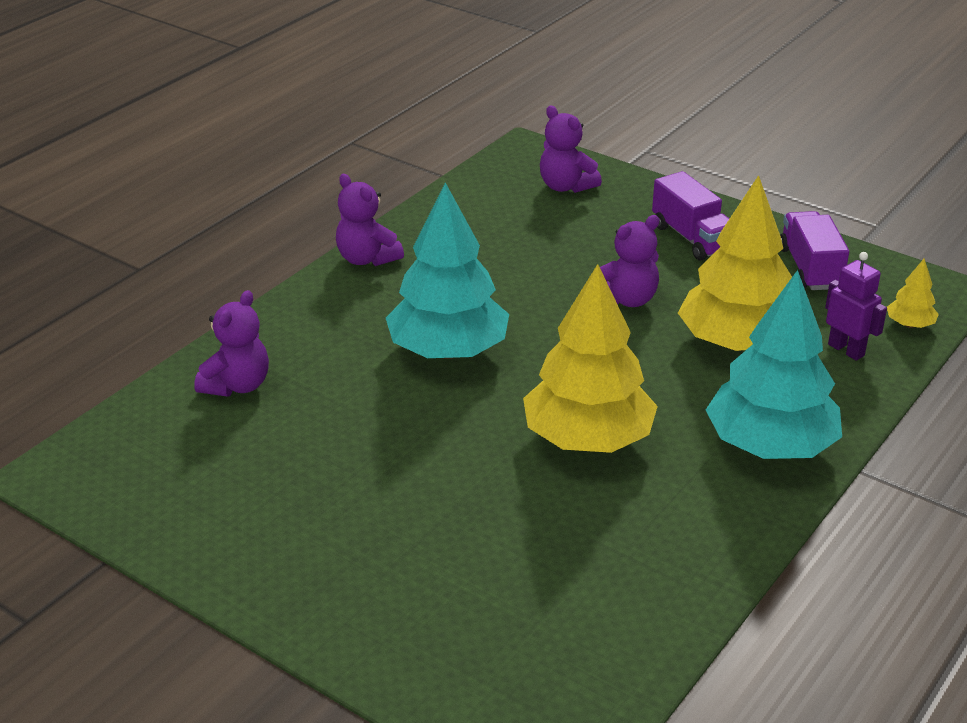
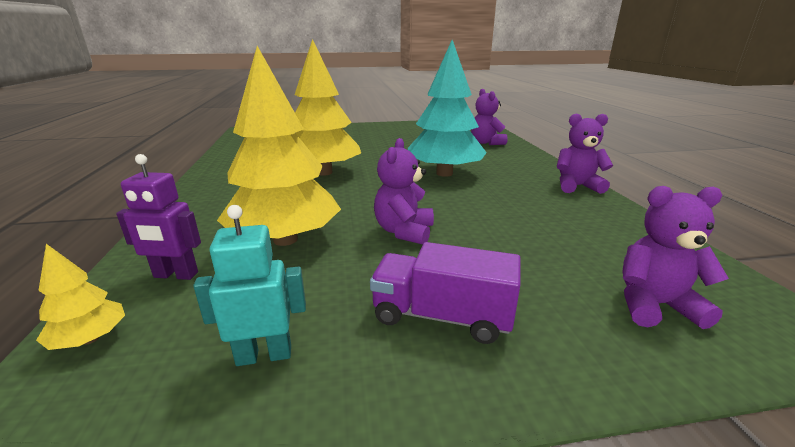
camera: 135 degrees right, 10 degrees down
(770, 446) = (216, 200): turquoise tree -> none
(809, 268) = (264, 355): purple truck -> turquoise robot

